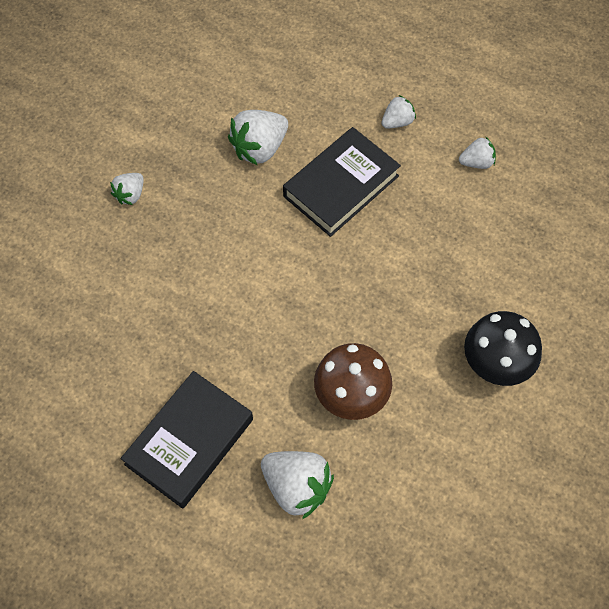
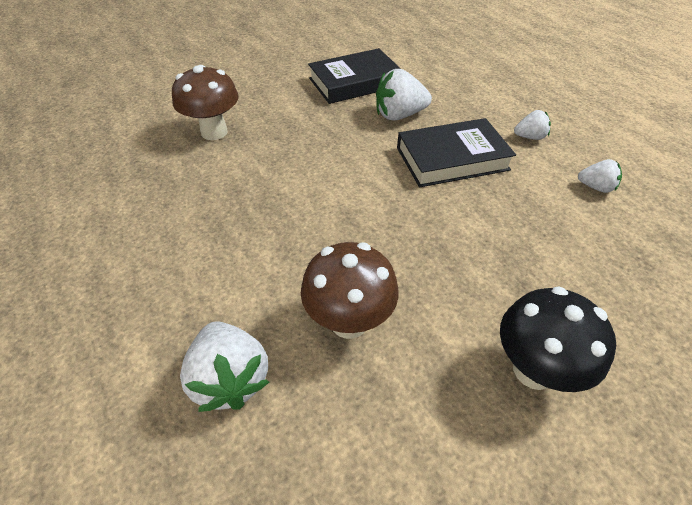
camera: 30 degrees right, 15 degrees down
(87, 263) = (214, 132): none -> brown mushroom
(130, 195) = (281, 108): white strawberry -> none
(189, 441) = (171, 283): black book -> black book (355, 82)

